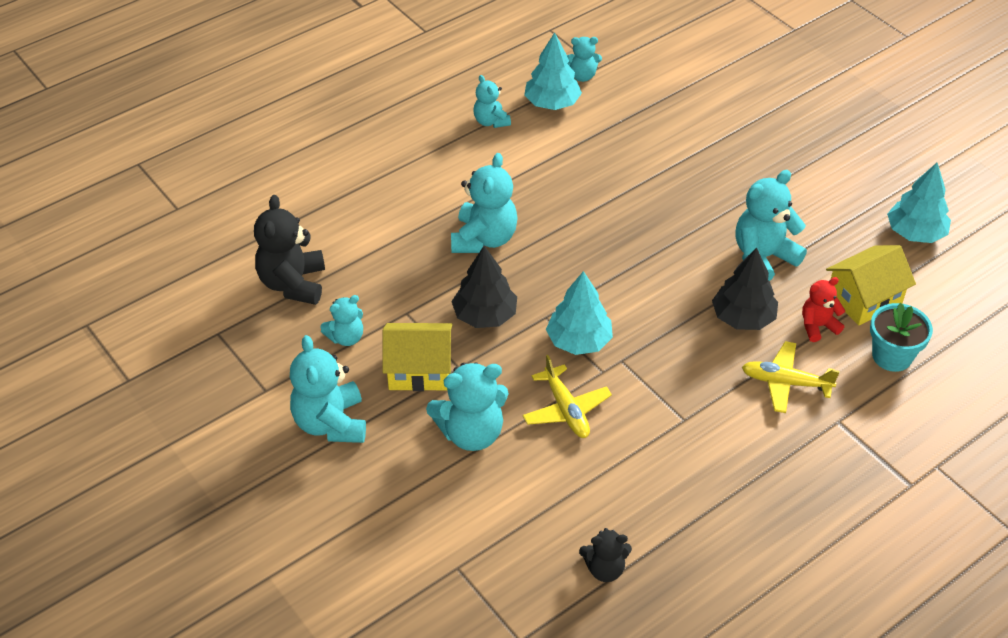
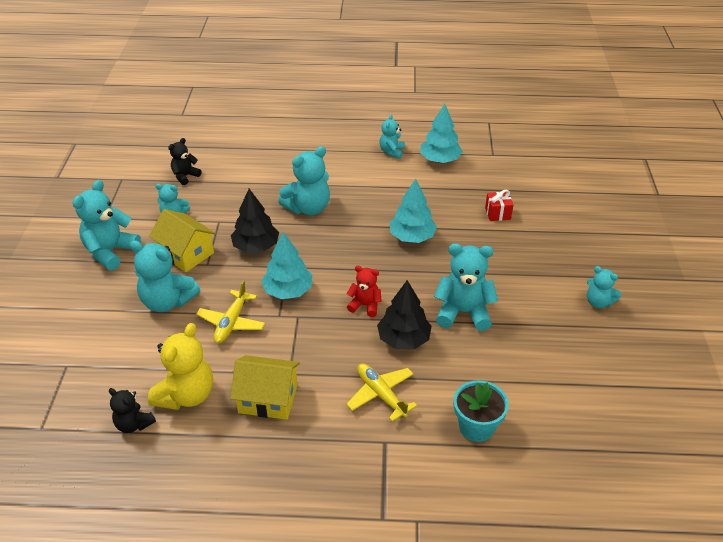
camera: 40 degrees right, 5 degrees down
(293, 284) = (185, 176): black teddy bear -> black teddy bear, size x0.58
(582, 76) = (477, 154): turquoise teddy bear -> turquoise teddy bear (598, 302)
(617, 507) = (186, 395): none -> yellow teddy bear
(678, 134) = (497, 213): none -> red gift
(818, 326) = (447, 375): red teddy bear -> red teddy bear (365, 305)
(864, 299) = (502, 379): yellow house -> yellow house (268, 398)
(915, 233) = (595, 360): turquoise tree -> turquoise tree (412, 237)

